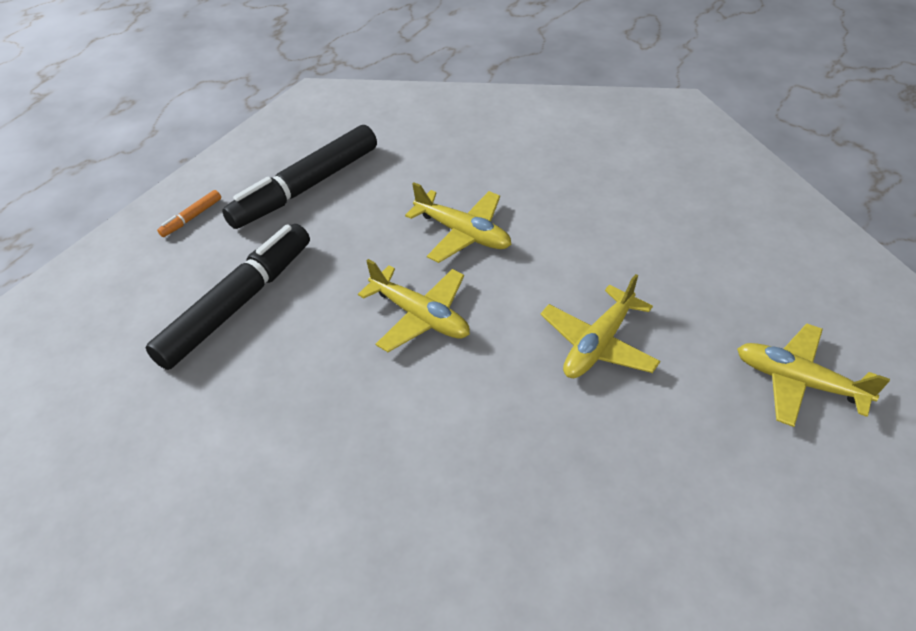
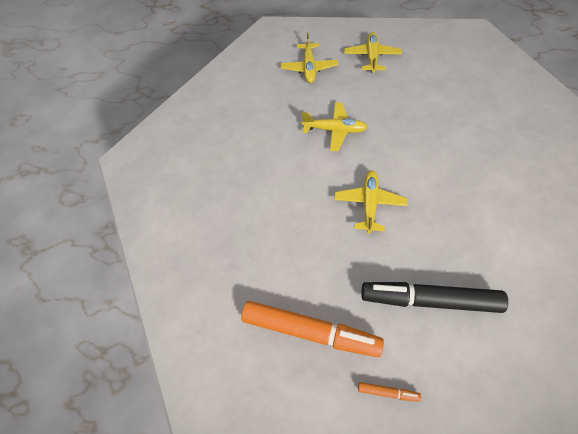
camera: 115 degrees left, 10 degrees up
(305, 187) = (310, 332): black marker -> orange marker
(463, 233) = (297, 215): yellow plane -> yellow plane (372, 57)

